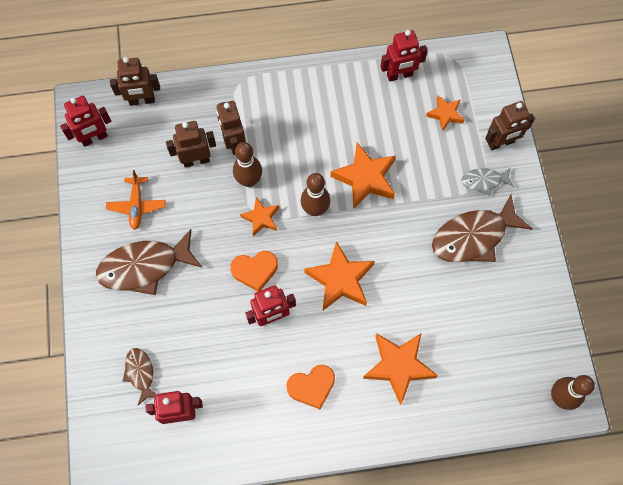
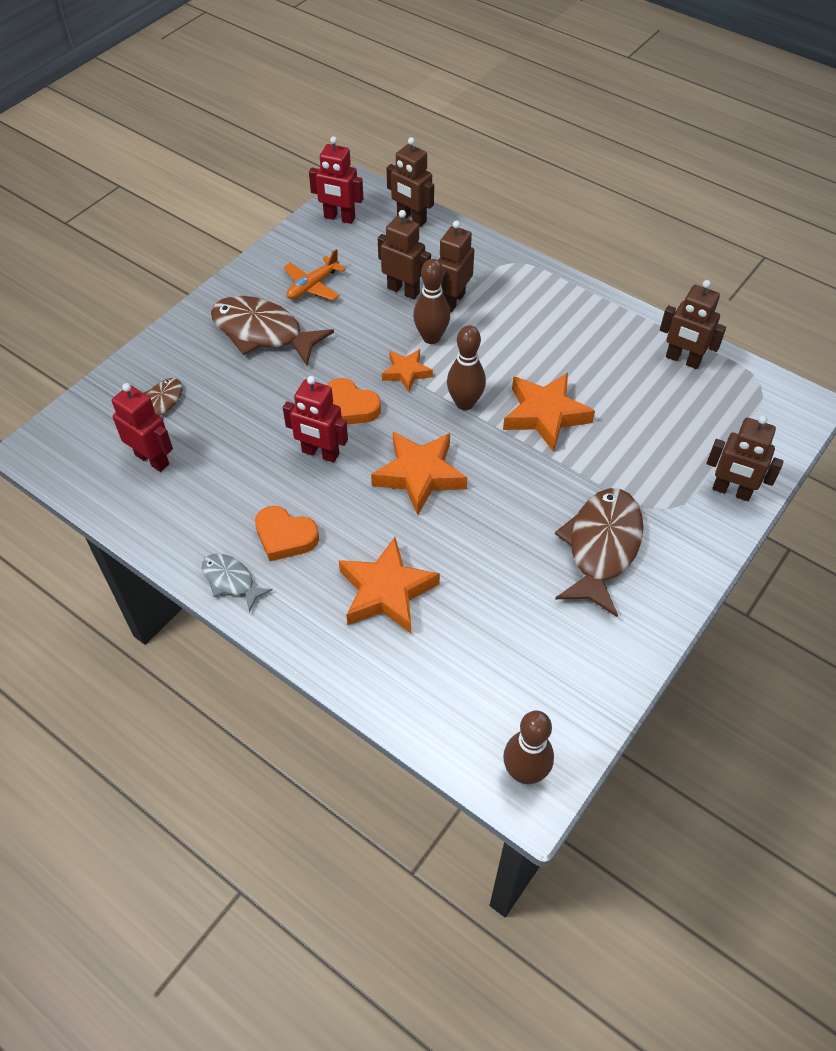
camera: 45 degrees right, 15 degrees down
(399, 75) = (682, 360): red robot -> brown robot
(445, 114) = (695, 424): orange star -> none
(473, 237) = (601, 547): brown fish -> brown fish turned 90 degrees clockwise
(484, 181) = (671, 509): grey fish -> grey fish (231, 580)

